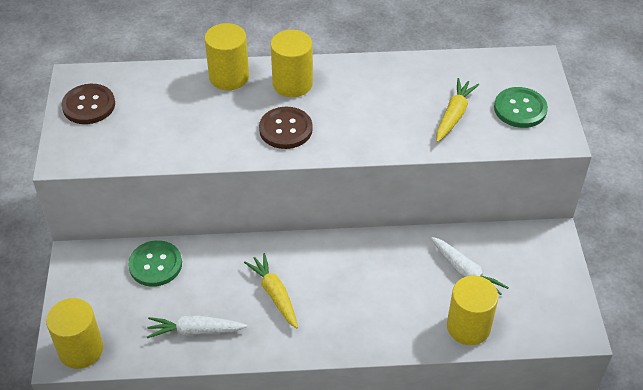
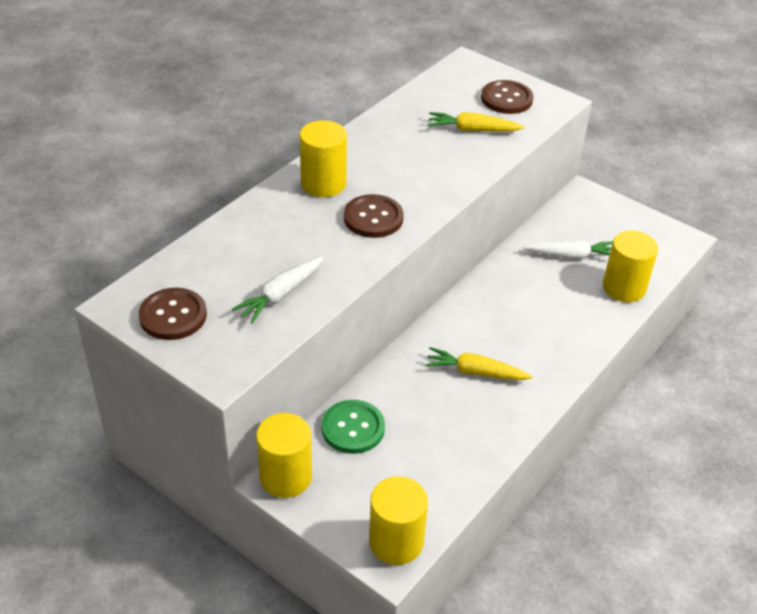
camera: 50 degrees left, 5 degrees down
(195, 331) = (460, 446): white carrot -> white carrot (280, 295)
(229, 77) = (263, 212): yellow cylinder -> yellow cylinder (285, 477)
(454, 115) = (472, 130): yellow carrot -> yellow carrot turned 60 degrees counterclockwise
(520, 109) = (506, 99): green button -> brown button

